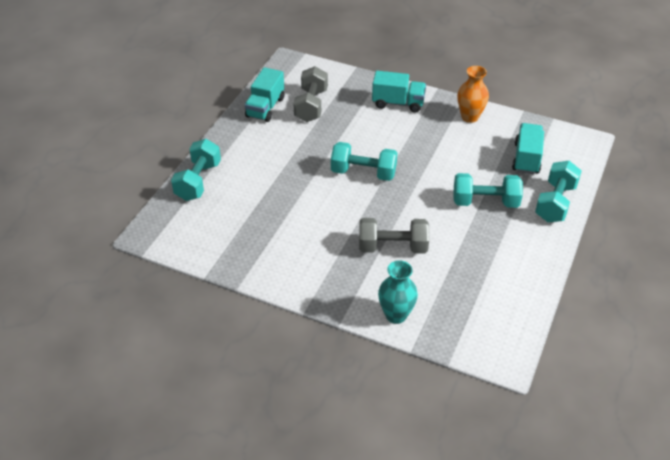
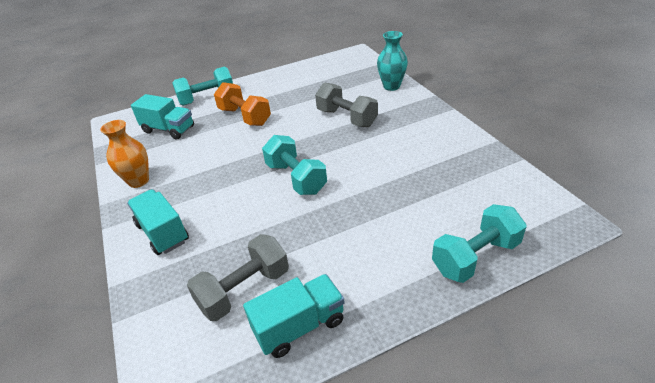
camera: 135 degrees left, 5 degrees down
(485, 202) = (245, 117): turquoise dumbbell -> orange dumbbell
(526, 158) = (169, 129): turquoise truck -> turquoise truck turned 120 degrees counterclockwise

